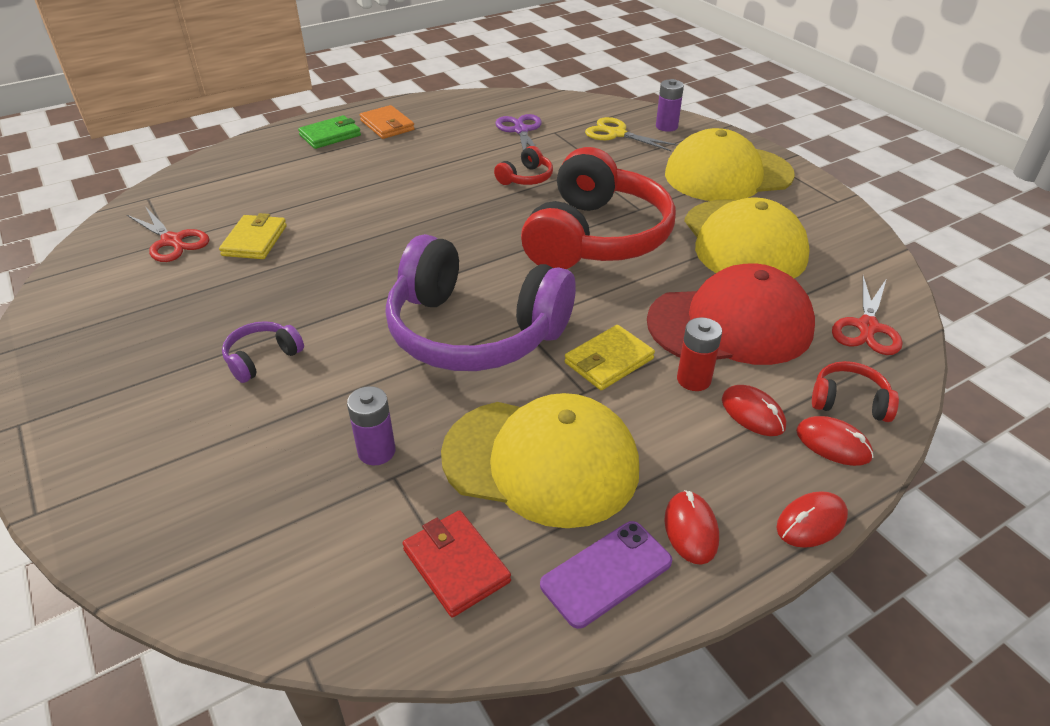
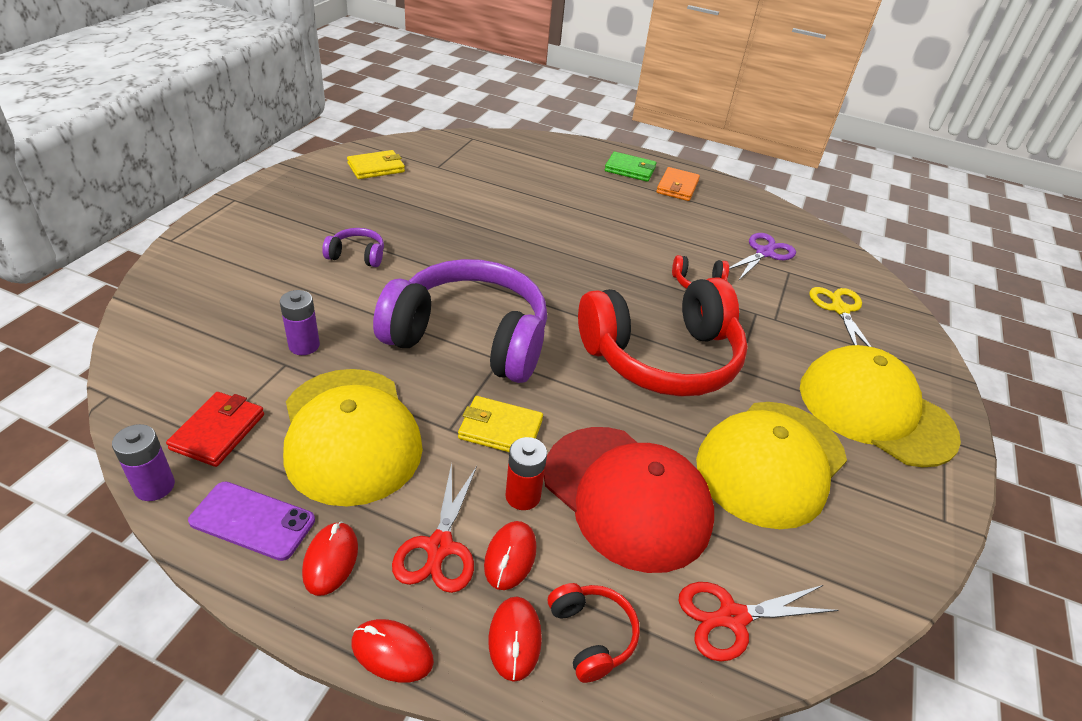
camera: 50 degrees right, 0 degrees up
(172, 241) = (439, 167): red scissors -> red scissors (439, 547)
(255, 240) = (472, 196): yellow wallet -> yellow wallet (376, 168)
(474, 331) = (469, 338): purple headphones -> purple headphones turned 120 degrees clockwise
(666, 126) = (900, 337): purple battery -> purple battery (154, 486)
(690, 529) = (330, 560): red mouse -> red mouse turned 45 degrees counterclockwise

